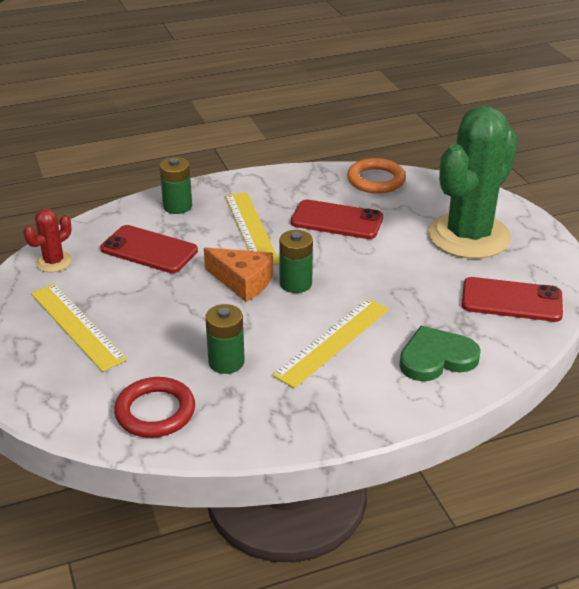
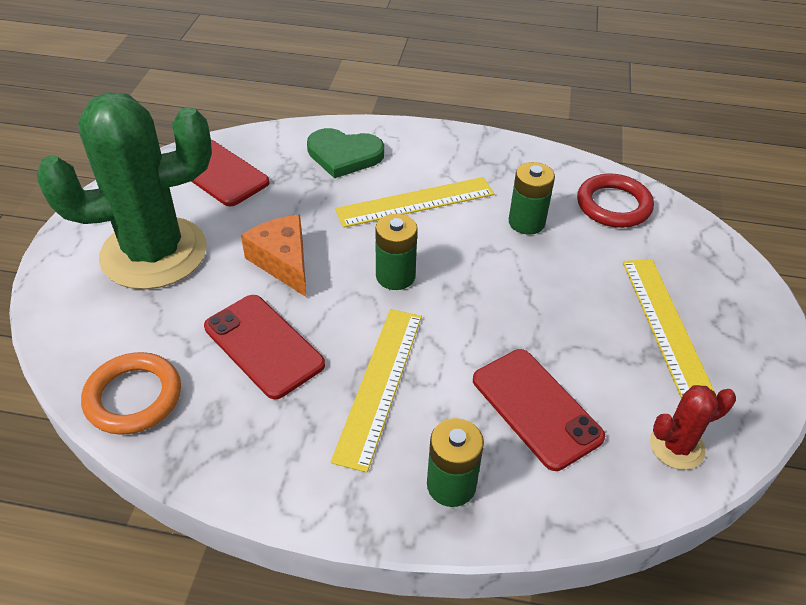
camera: 150 degrees left, 10 degrees up
(243, 282) = (450, 304): orange cheese -> orange cheese (283, 262)

